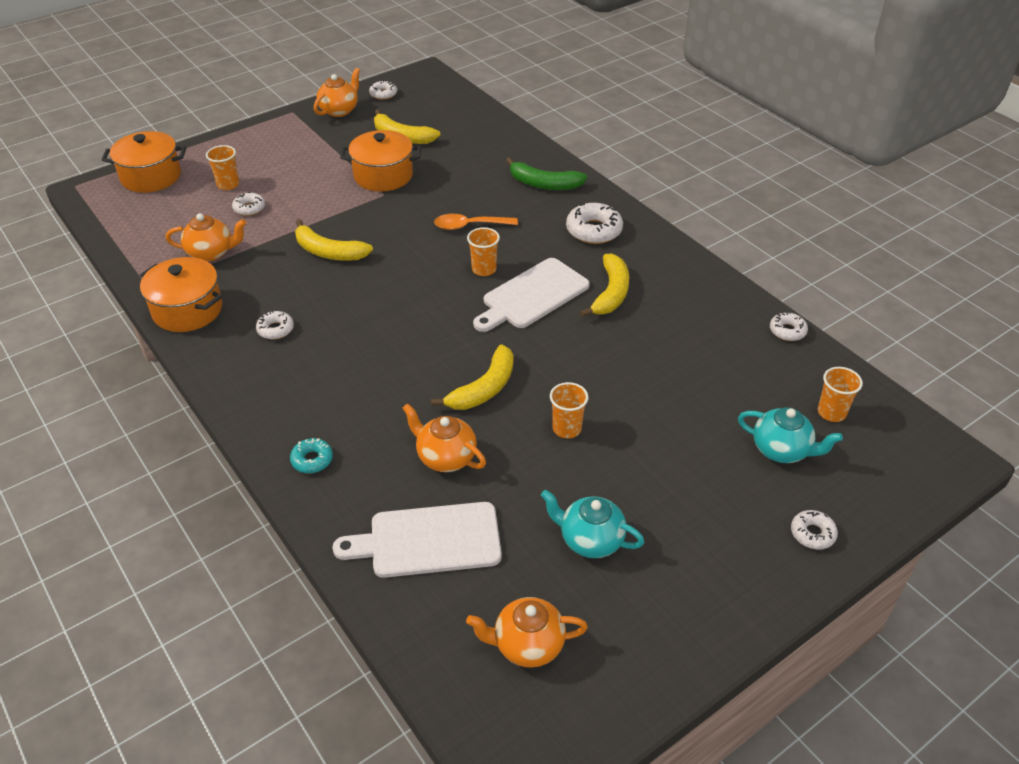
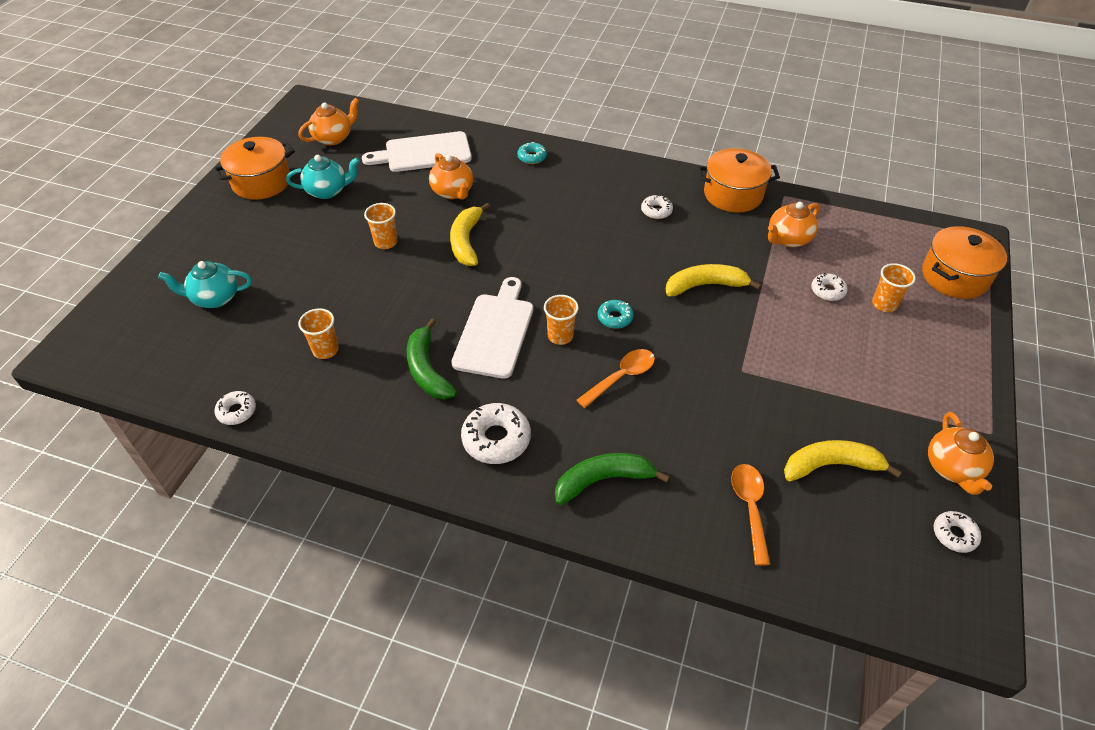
camera: 145 degrees right, 5 degrees up
(383, 175) = (773, 394): orange pot -> orange pot (261, 182)
(427, 262) = (615, 318): none -> turquoise donut
(428, 540) = (424, 153): white cutting board -> white cutting board turned 150 degrees counterclockwise
(445, 457) = (453, 192): orange teapot -> orange teapot turned 60 degrees clockwise
(473, 141) = (749, 508): none -> orange spoon
(610, 293) = (427, 369): yellow banana -> green banana
(812, 534) = (179, 253): white donut -> none
(831, 412) = (178, 347): orange cup -> orange cup (325, 350)

